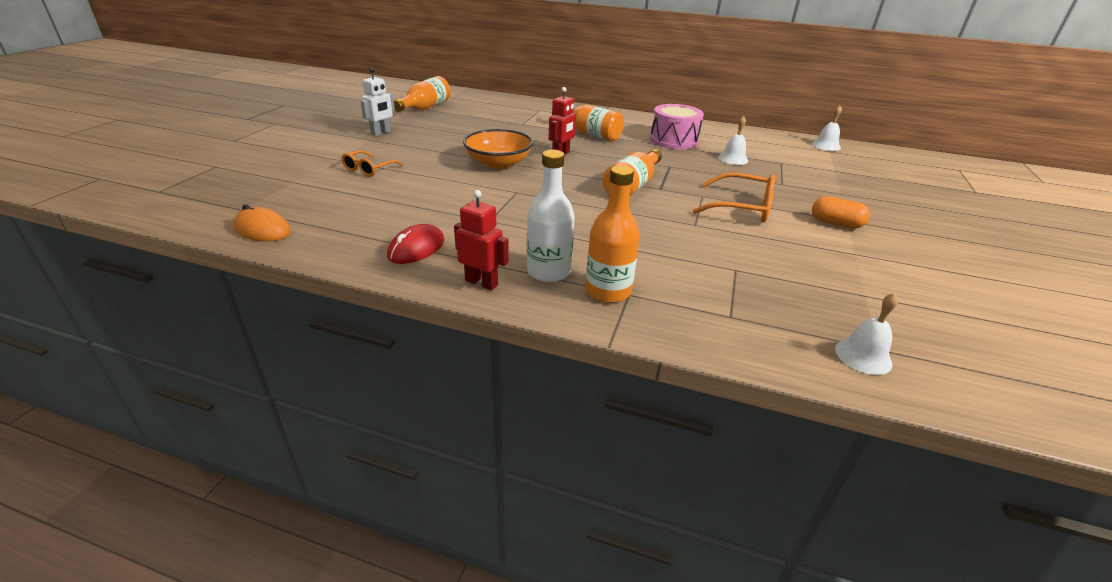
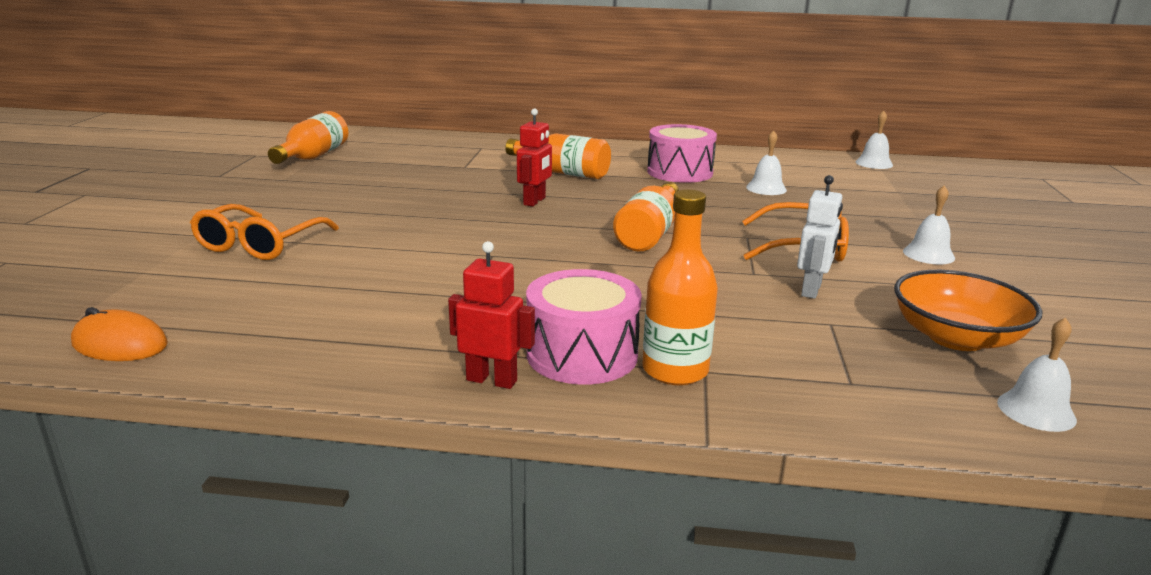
camera: 10 degrees left, 10 degrees down
(368, 169) = (259, 245): orange glasses -> orange glasses, size x1.57
(381, 133) = (259, 194): white robot -> white robot (812, 290)
(416, 248) = (375, 345): red mouse -> none
(498, 163) = (451, 220): orange bowl -> orange bowl (956, 338)
(548, 272) = (582, 354): white bottle -> pink drum
(836, 223) = (928, 254): orange capsule -> white bell

